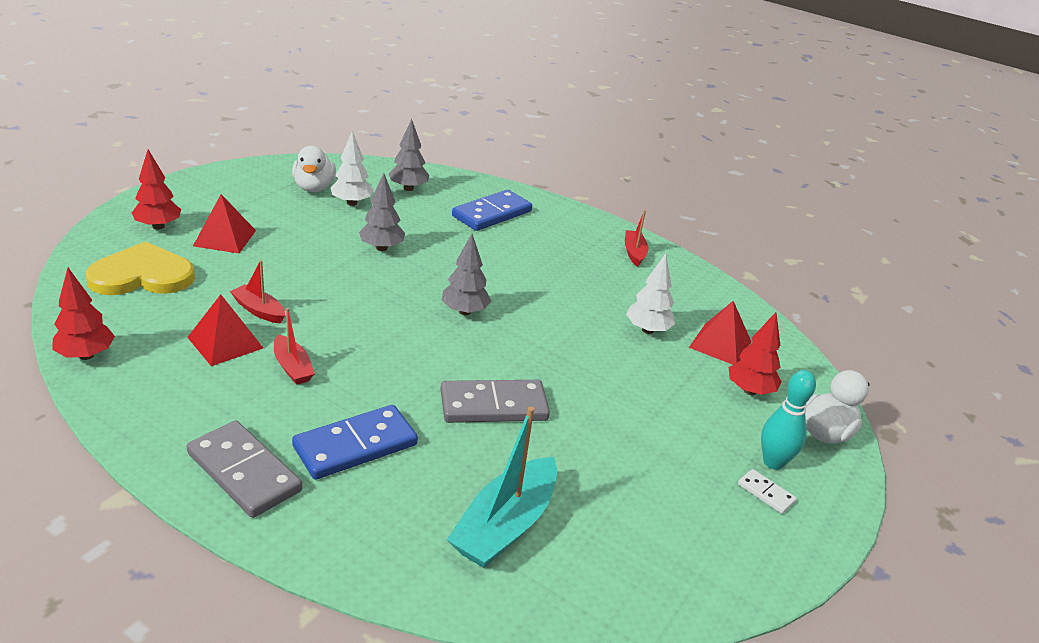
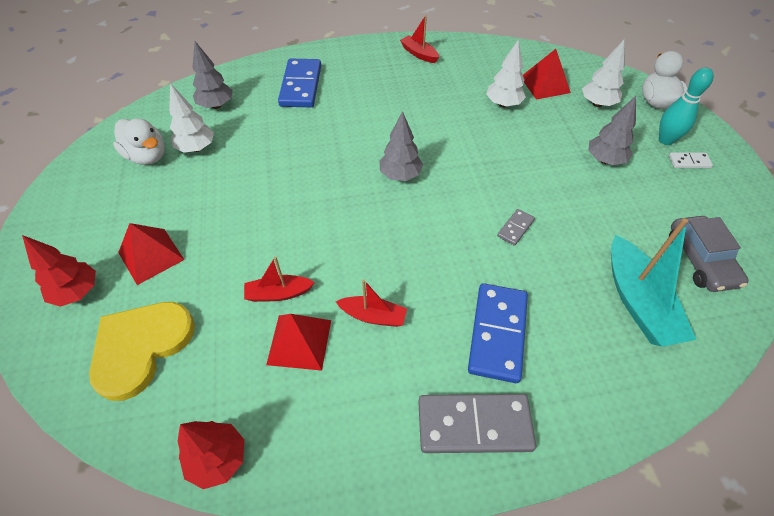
camera: 40 degrees left, 20 degrees up
(381, 248) = (276, 169): grey tree -> grey tree (604, 160)
(493, 405) = (515, 228): grey domino -> grey domino, size x0.48
(624, 554) = (700, 260): none -> grey car
(749, 391) = (597, 104): red tree -> white tree

